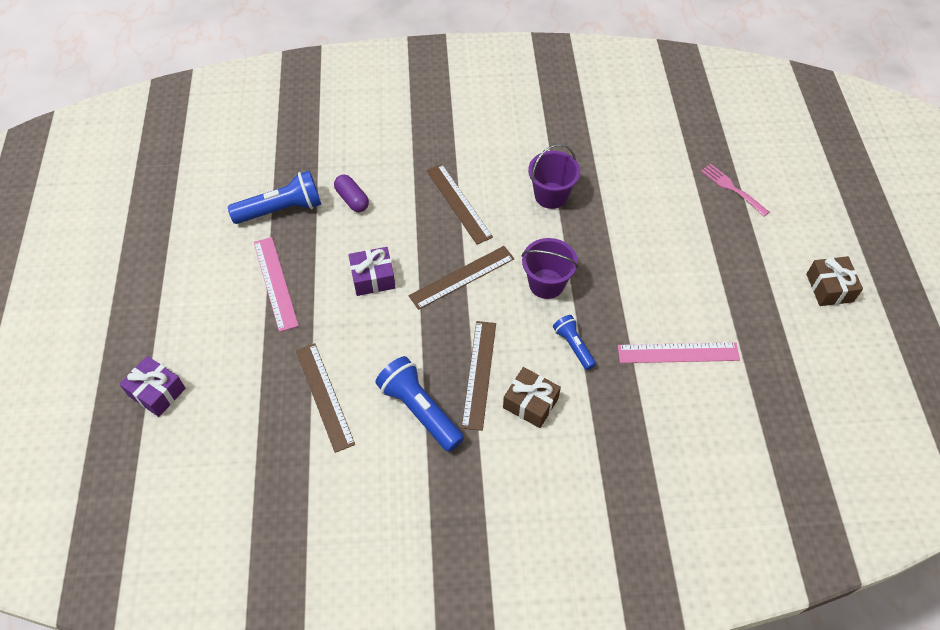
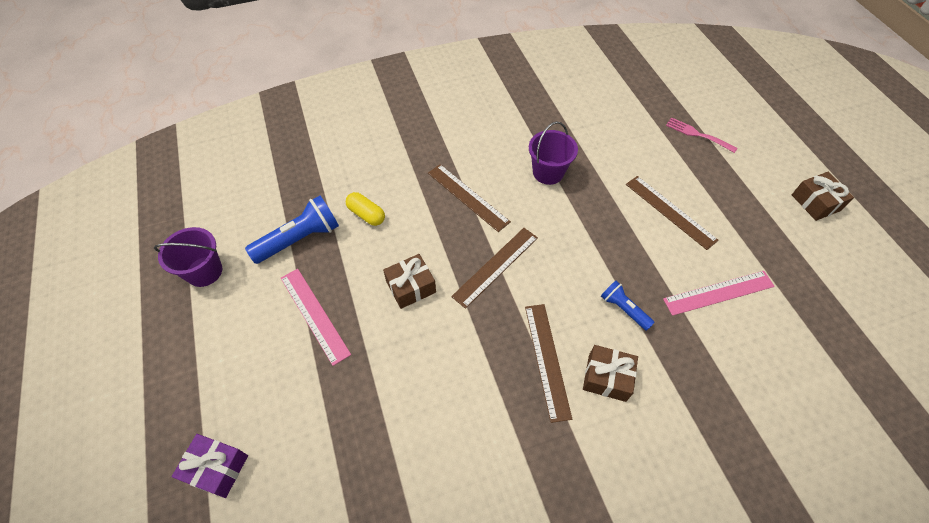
camera: 15 degrees left, 0 degrees up
(324, 396) = (400, 425): brown ruler -> brown ruler (670, 211)
(352, 199) = (366, 214): purple capsule -> yellow capsule
(373, 278) = (411, 287): purple gift -> brown gift
(420, 410) = (502, 414): blue flashlight -> none
(546, 284) = (575, 255): purple bucket -> purple bucket (204, 271)

